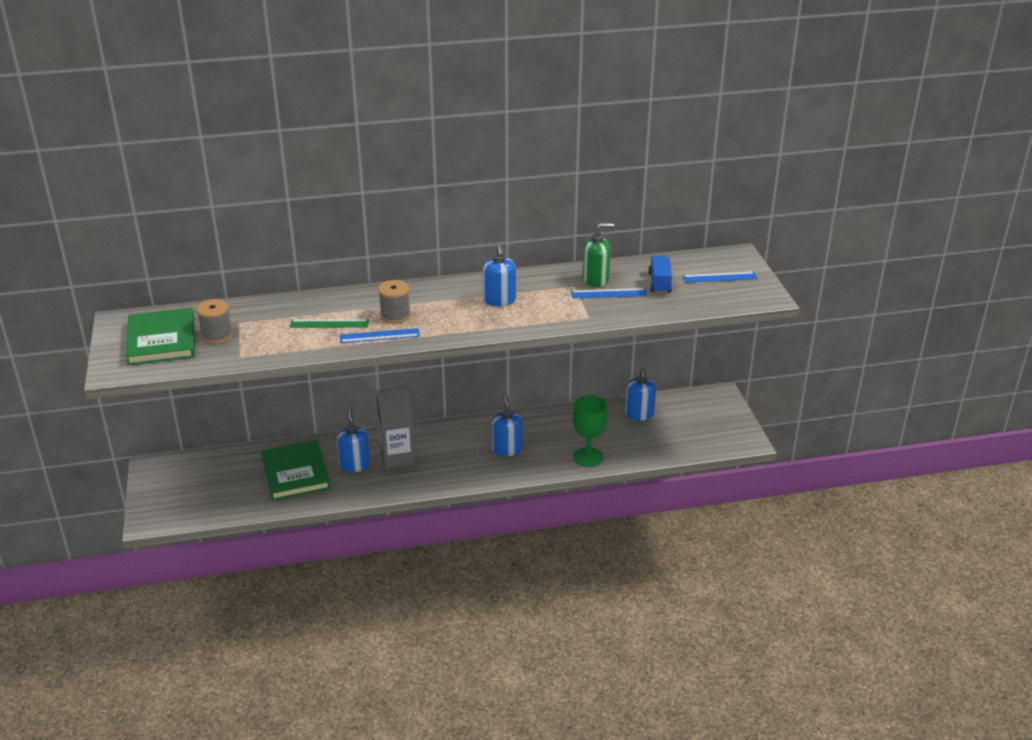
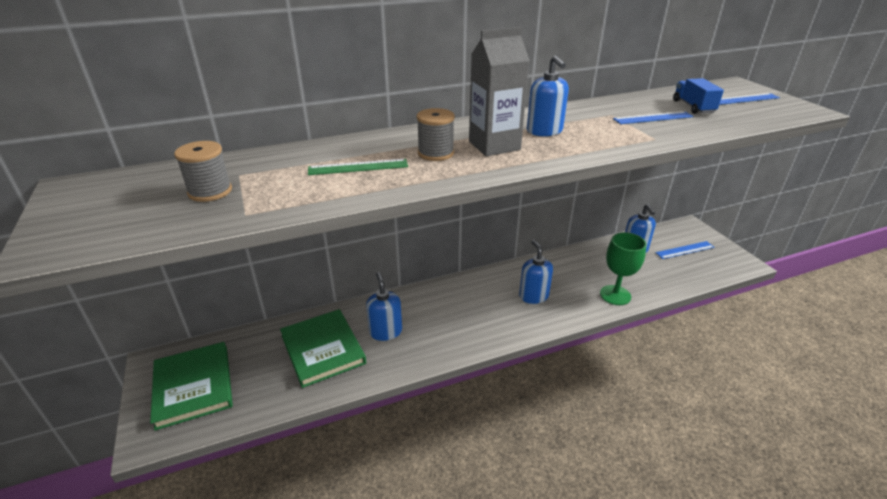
camera: 10 degrees left, 0 degrees up
(161, 340) = (129, 203): green book -> green book (193, 386)
(379, 336) = (427, 174): blue ruler -> blue ruler (684, 250)
(397, 458) = (428, 318): grey carton -> grey carton (494, 146)
(596, 279) = (628, 108): green soap dispenser -> none

